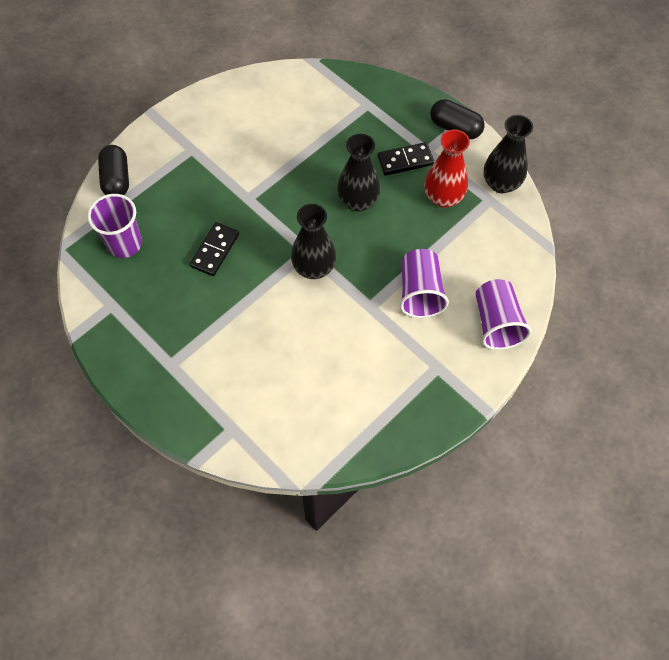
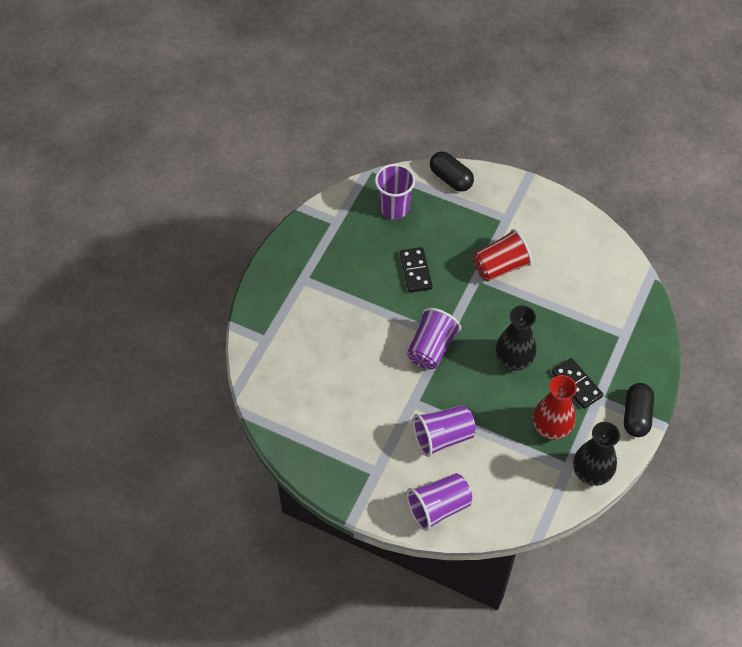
camera: 70 degrees right, 5 degrees down
(116, 179) = (451, 179): black capsule -> black capsule turned 75 degrees clockwise
(215, 250) = (415, 271): black domino -> black domino turned 75 degrees clockwise
(246, 174) = (500, 266): none -> red cup
(314, 268) = (431, 348): black vase -> purple cup

